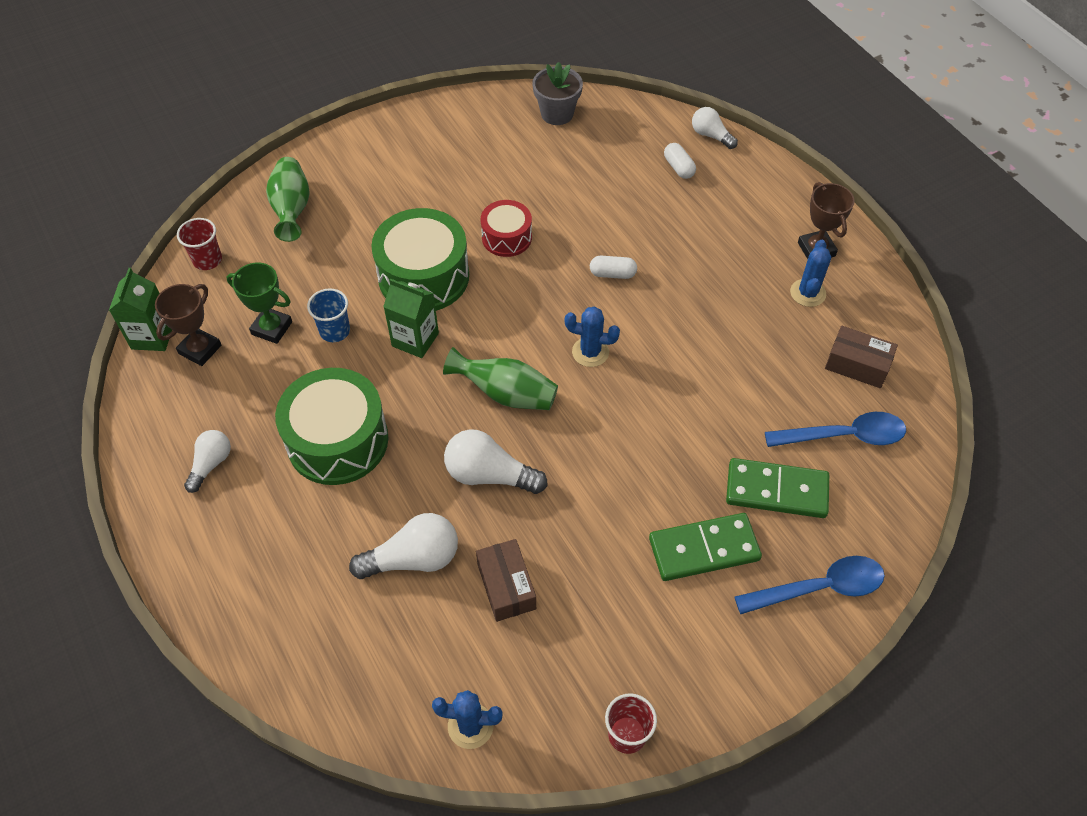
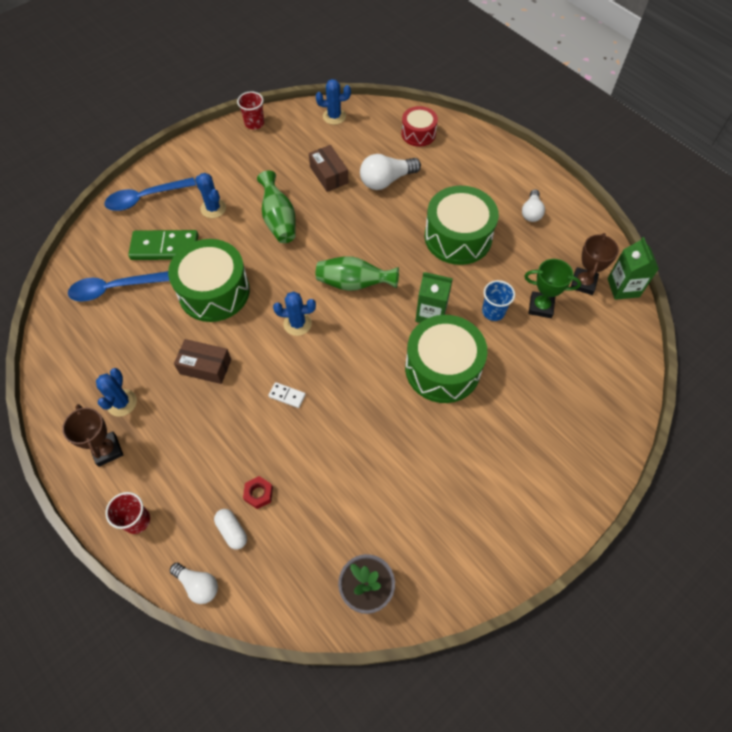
camera: 170 degrees right, 5 degrees up
(207, 260) = (622, 356): red cup -> red cup (137, 520)
(292, 209) = (581, 417): green vase -> green vase (279, 220)
(489, 475) = (353, 231): white light bulb -> none
(506, 237) = (383, 418): red drum -> red drum (418, 133)
(612, 274) = (287, 395): white capsule -> white domino
(651, 192) = (258, 494): none -> red nut
(700, 411) = (214, 291): none -> green drum
(704, 549) = (213, 208): green domino -> blue cactus
(857, 365) = (93, 344): brown box -> brown box (205, 366)

